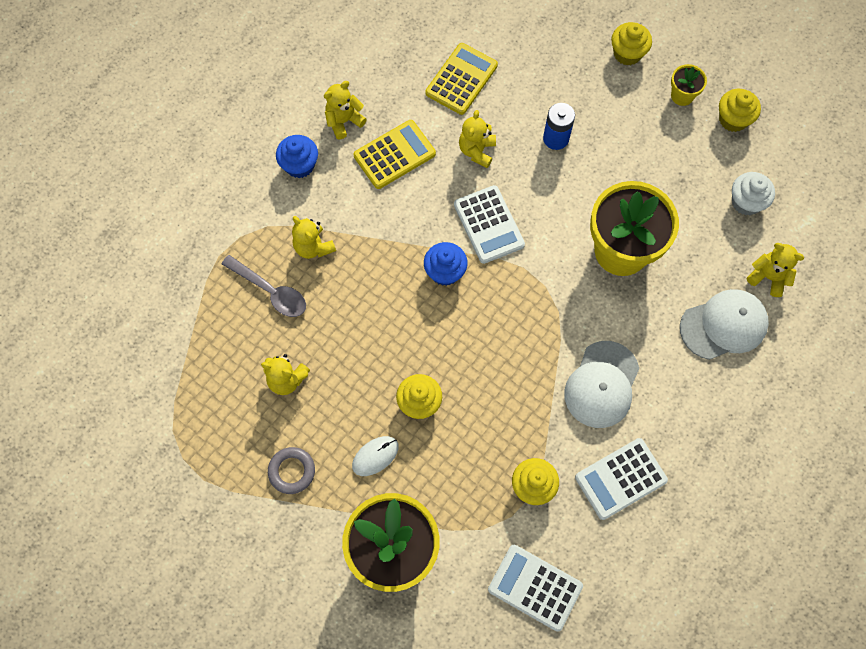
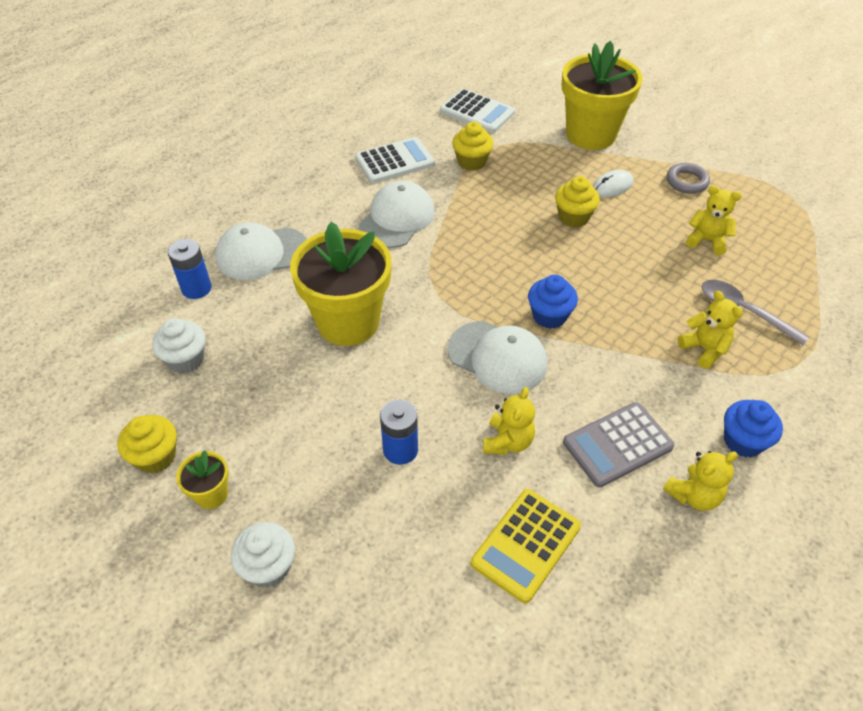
camera: 175 degrees left, 20 degrees down
(394, 155) = (617, 444): yellow calculator -> grey calculator
(488, 225) = (497, 357): white calculator -> white cap
(627, 53) = (268, 567): yellow cupcake -> white cupcake
(768, 277) = (196, 288): yellow teddy bear -> blue battery

